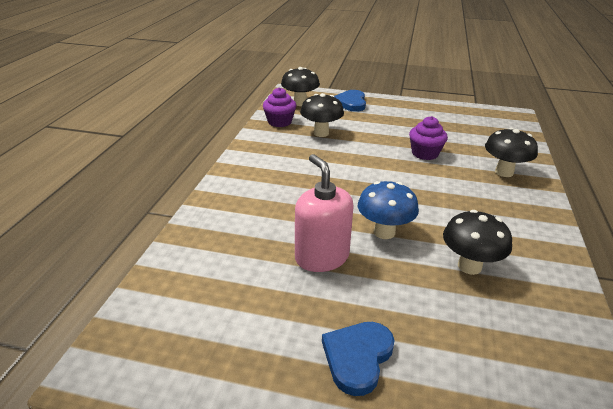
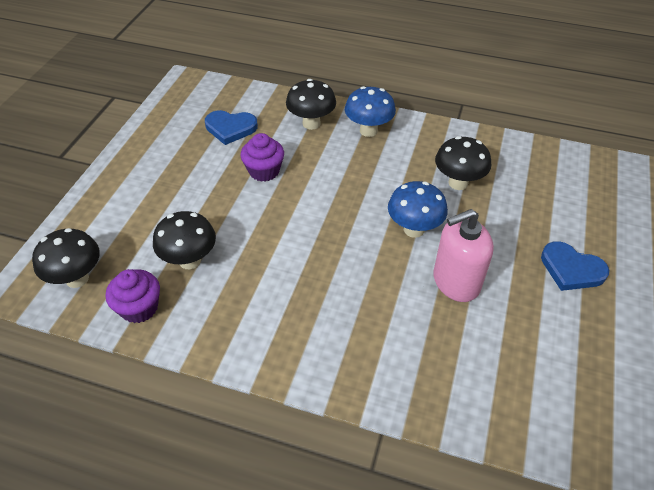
camera: 85 degrees left, 15 degrees up
(351, 103) = (99, 217): blue heart -> blue heart (230, 128)
(518, 205) = (368, 131): none -> blue mushroom

